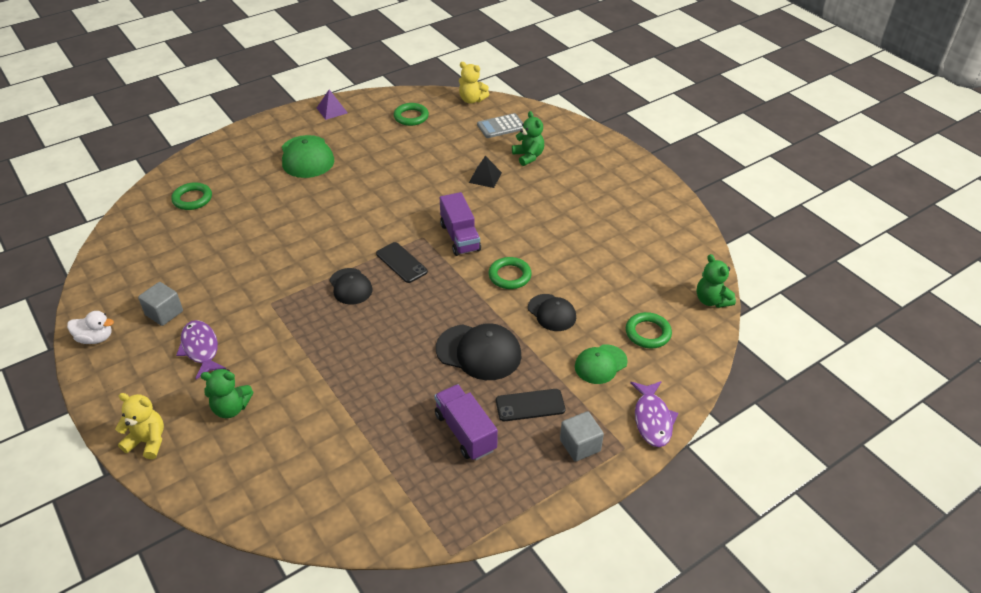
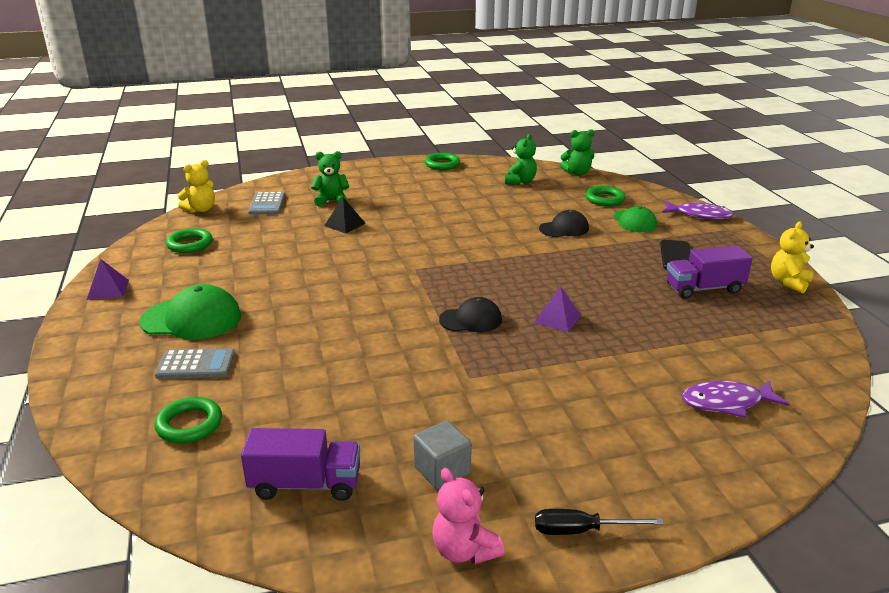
camera: 70 degrees left, 15 degrees down
(95, 338) = (464, 550): white duck -> pink teddy bear
(115, 387) = (581, 530): none -> black screwdriver
(147, 441) = (694, 501): yellow teddy bear -> yellow teddy bear (789, 283)
(201, 349) = (531, 441): purple fish -> purple fish (727, 403)
(231, 408) = (646, 424): green teddy bear -> green teddy bear (520, 181)
(254, 178) = (196, 364): none -> grey calculator
(370, 336) = (557, 318): none -> purple pyramid
(401, 263) = (450, 286): black phone -> none
(460, 237) = (430, 250): purple truck -> purple truck (305, 484)
(479, 352) = (602, 267): black cap -> none
(509, 276) = (504, 237): green ring -> green ring (442, 164)
(580, 445) = (724, 245): grey cube -> none

